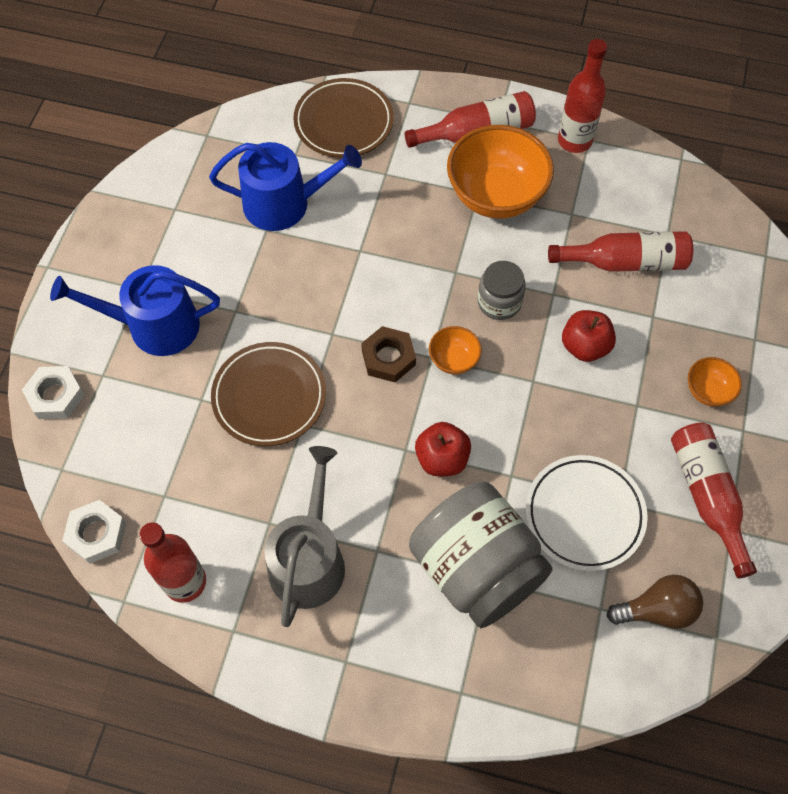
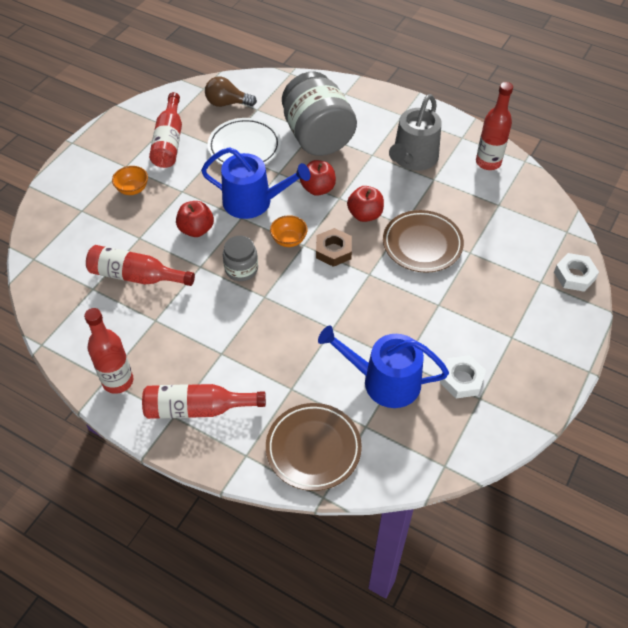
camera: 165 degrees left, 10 degrees down
(97, 534) = (542, 194): white nut -> white nut (461, 380)
(154, 326) = (501, 307): blue watering can -> blue watering can (253, 202)
(360, 428) = (365, 214): none -> red apple
(496, 196) = (207, 348): orange bowl -> none

